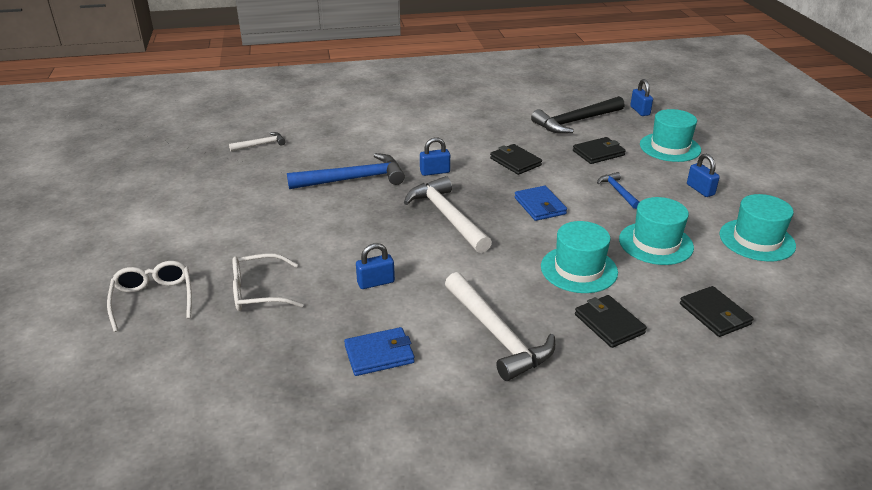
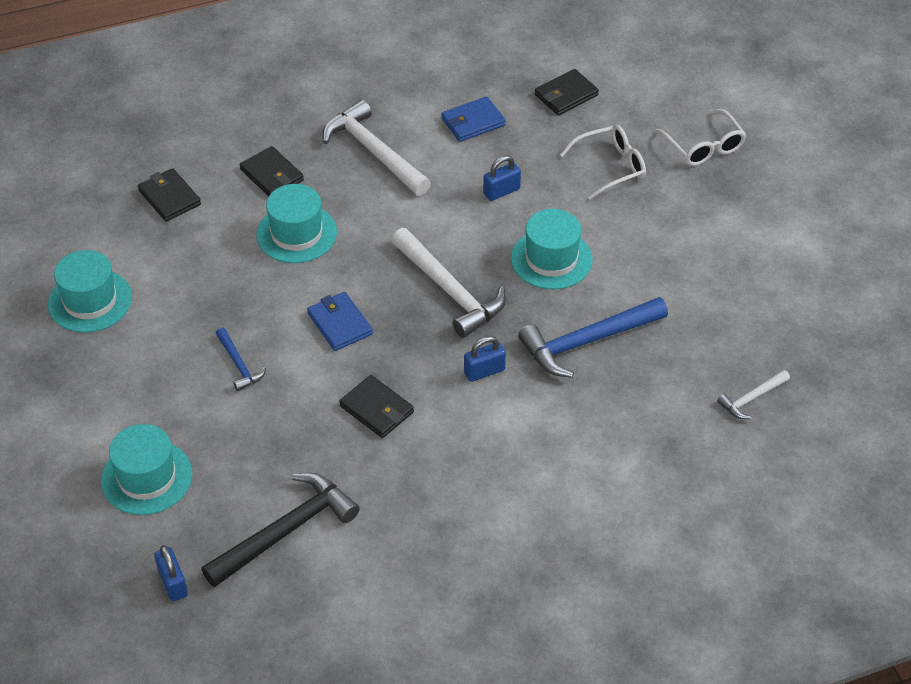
camera: 170 degrees right, 15 degrees up
(598, 153) = (256, 447): black wallet -> black wallet (566, 95)
(655, 243) = (208, 281): turquoise hat -> turquoise hat (551, 259)
(700, 190) = (129, 383): blue padlock -> none

